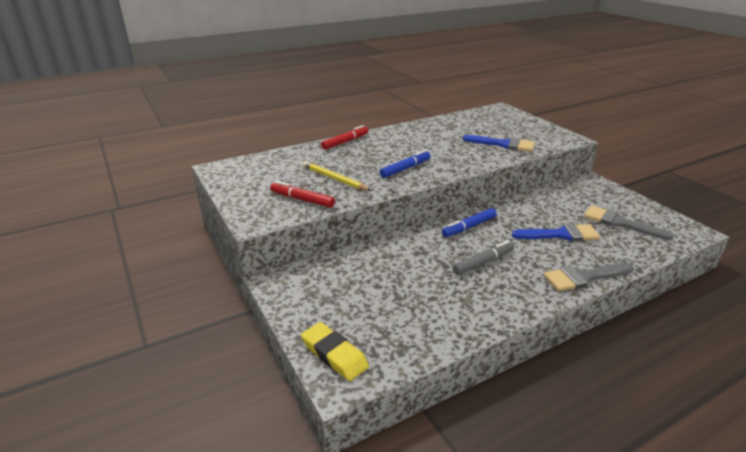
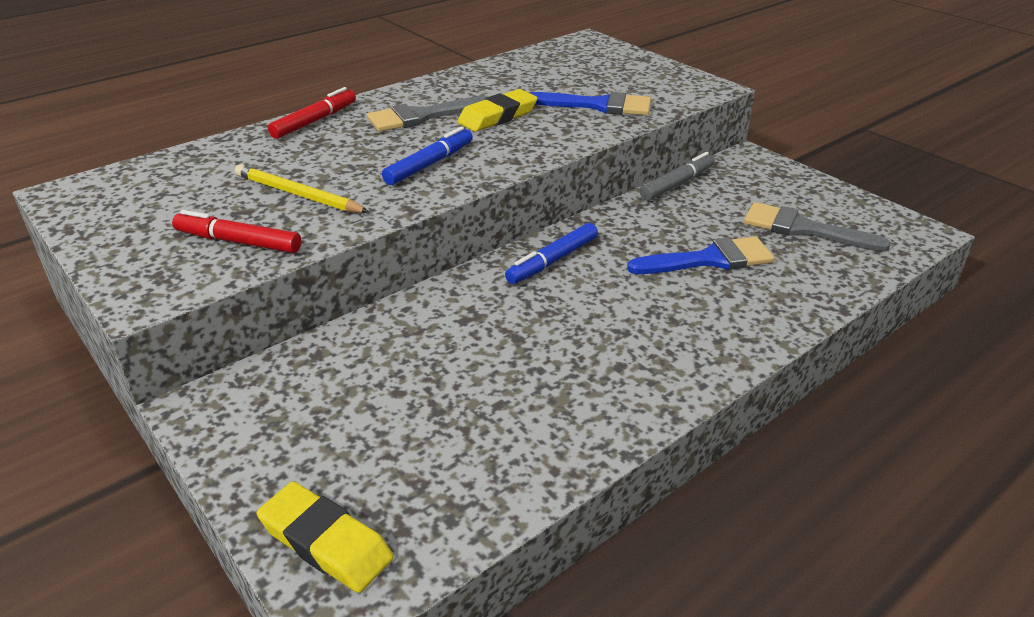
camera: 10 degrees left, 5 degrees up
(445, 146) = (498, 116): none -> yellow eraser
(483, 262) = (583, 325): grey marker -> grey marker (677, 184)
(583, 277) = (756, 334): grey brush -> grey brush (422, 116)

